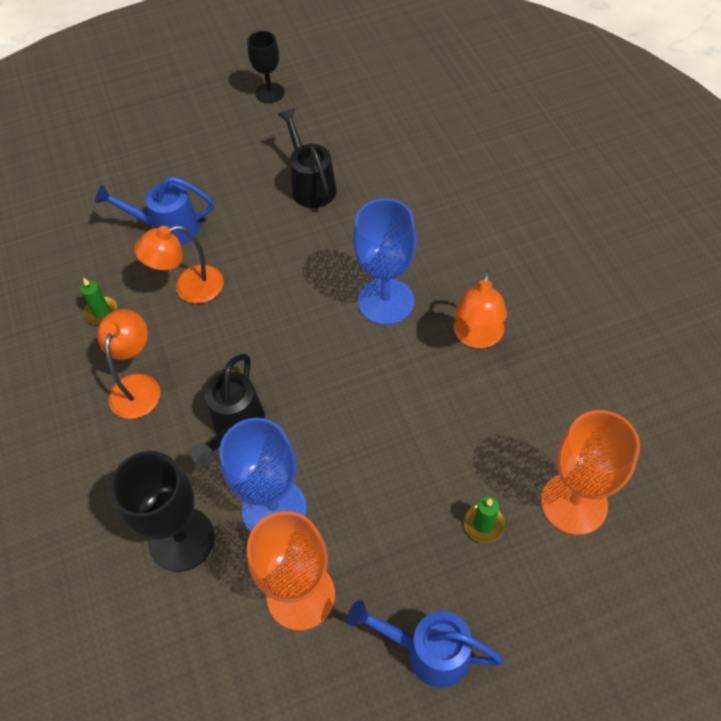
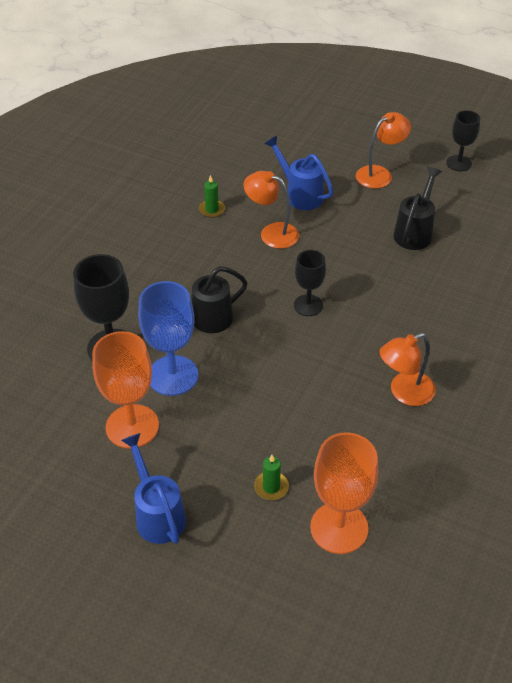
camera: 45 degrees right, 10 degrees down
(137, 386) = (183, 259): orange lamp -> orange lamp (380, 174)
(307, 329) = (308, 305): none -> black goblet
(386, 301) = (374, 328): blue goblet -> none

